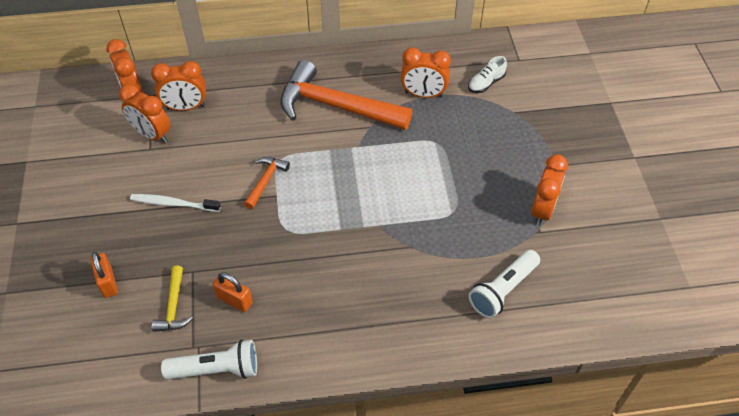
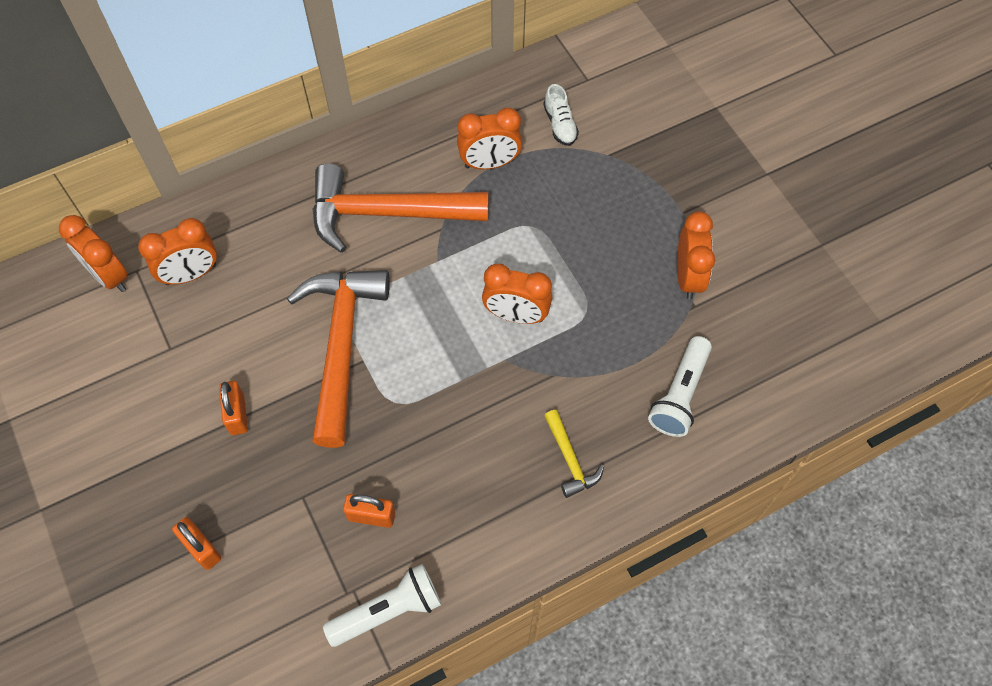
camera: 20 degrees left, 10 degrees up
(152, 135) = (164, 327): orange clock -> orange clock (516, 315)
(173, 307) = (300, 550): yellow hammer -> yellow hammer (570, 460)
(174, 204) = (237, 414): white toothbrush -> orange padlock
(266, 181) = (341, 345): orange hammer -> orange hammer, size x2.23
(486, 83) = (560, 124): white shoe -> white shoe turned 45 degrees counterclockwise

